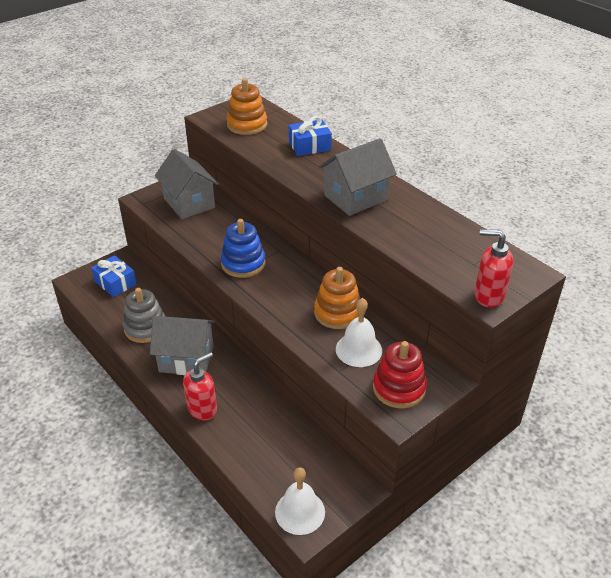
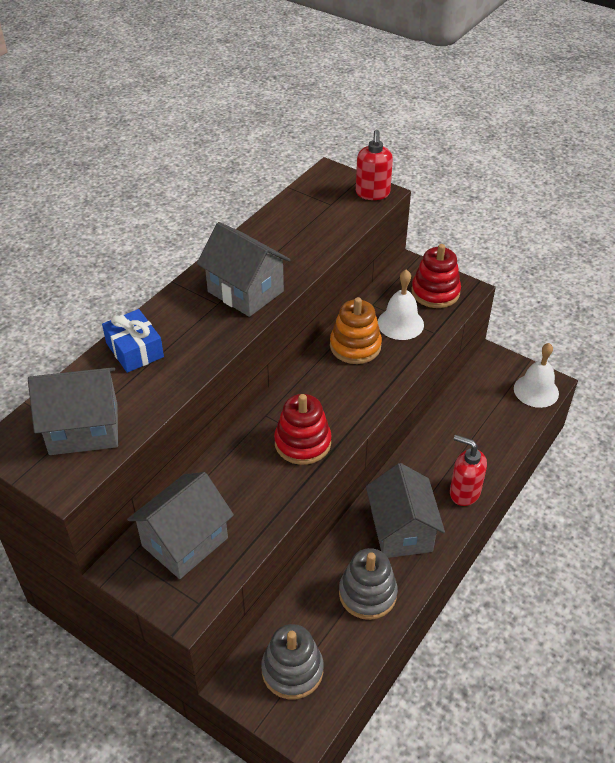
camera: 105 degrees left, 5 degrees up
(115, 283) = (292, 670): blue gift -> grey stacking toy
(243, 263) = (302, 443): blue stacking toy -> red stacking toy
(247, 125) = (84, 429): orange stacking toy -> grey house

